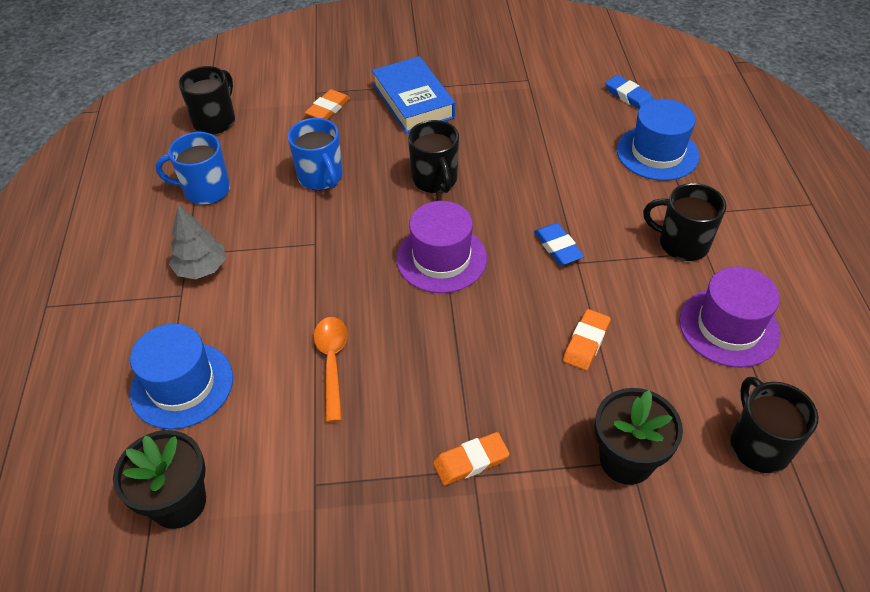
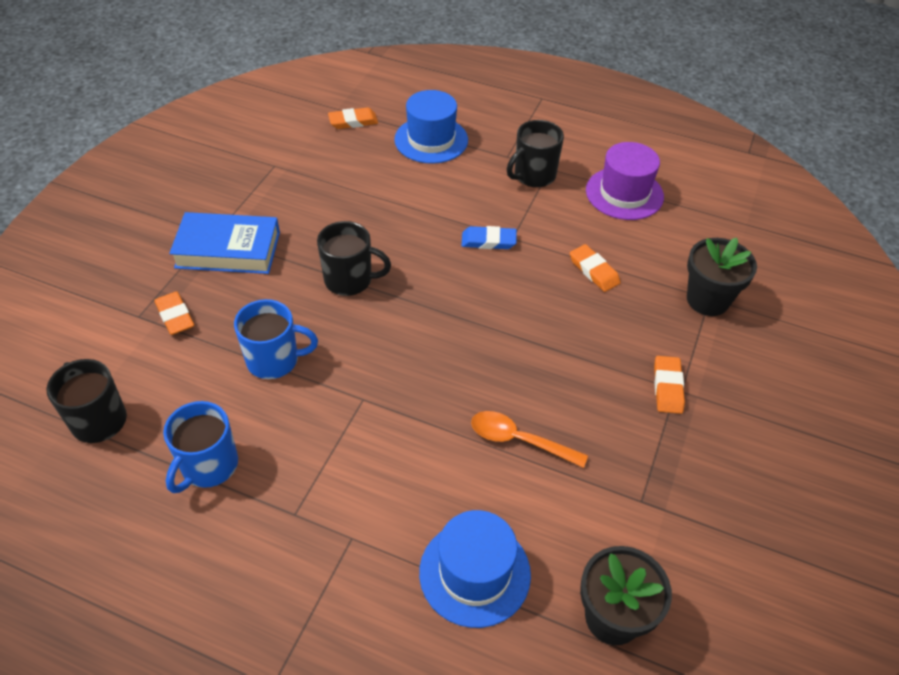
camera: 65 degrees left, 0 degrees up
(201, 268) = (327, 507): grey tree -> none
(441, 258) = (449, 316): purple hat -> none
(629, 96) = (353, 121): blue eraser -> orange eraser
(759, 445) = (726, 231): black mug -> none

